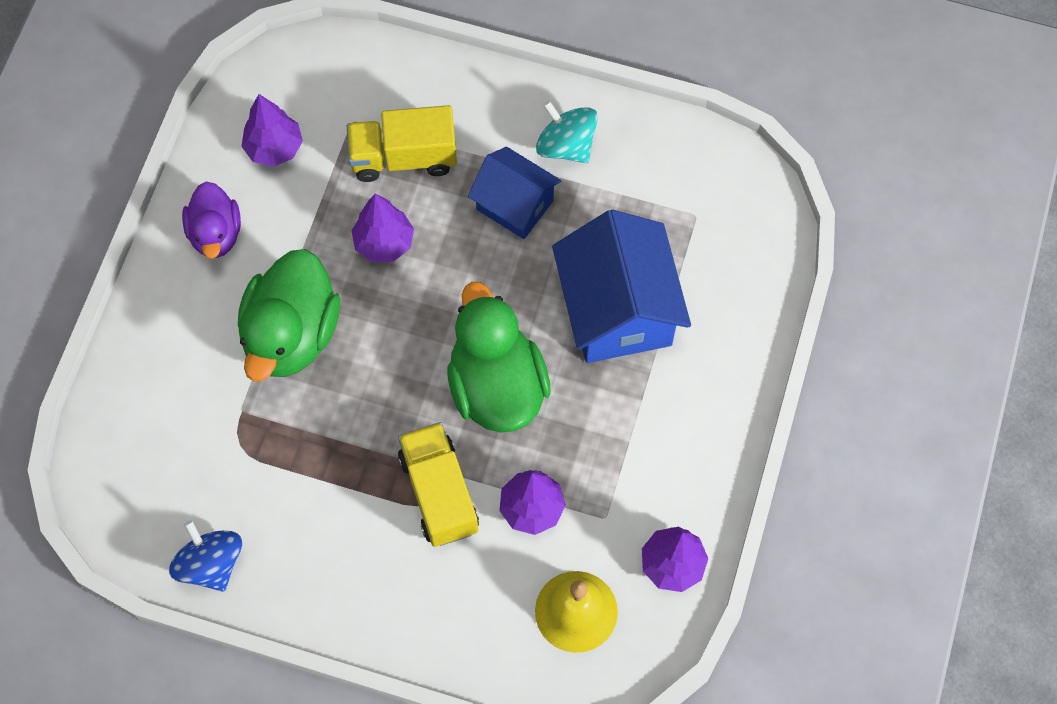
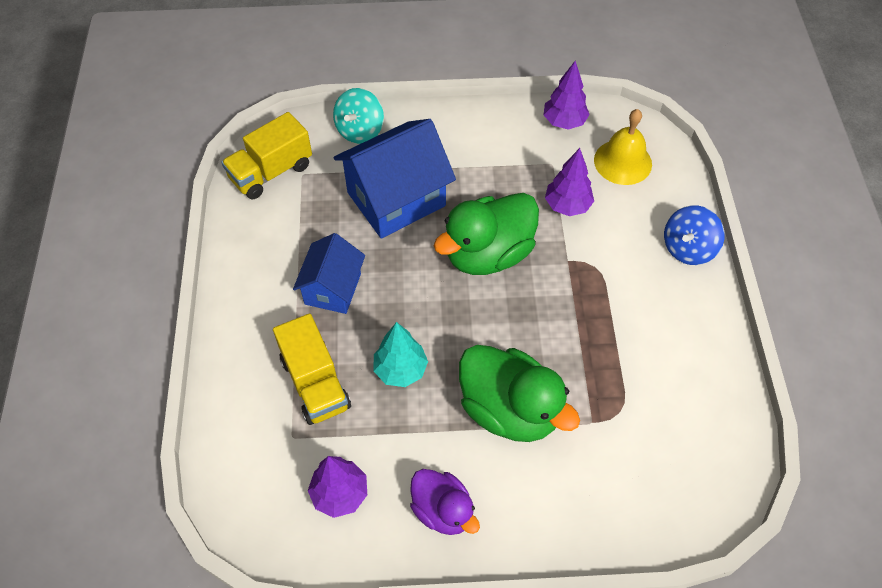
camera: 110 degrees left, 10 degrees down
(211, 564) = (721, 394): blue spinning top -> blue spinning top (688, 248)
(216, 233) = (443, 510): purple duck -> purple duck turned 75 degrees clockwise
(291, 334) = (509, 409): green duck -> green duck turned 45 degrees clockwise
(384, 243) = (400, 370): purple tree -> turquoise tree
(439, 493) = (586, 263): yellow truck -> yellow truck (271, 172)
(566, 145) = (268, 270): turquoise spinning top -> turquoise spinning top (360, 130)

